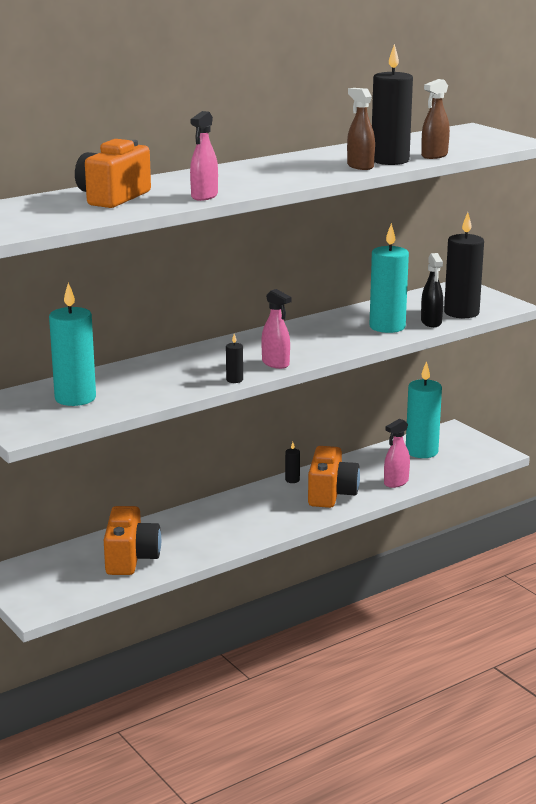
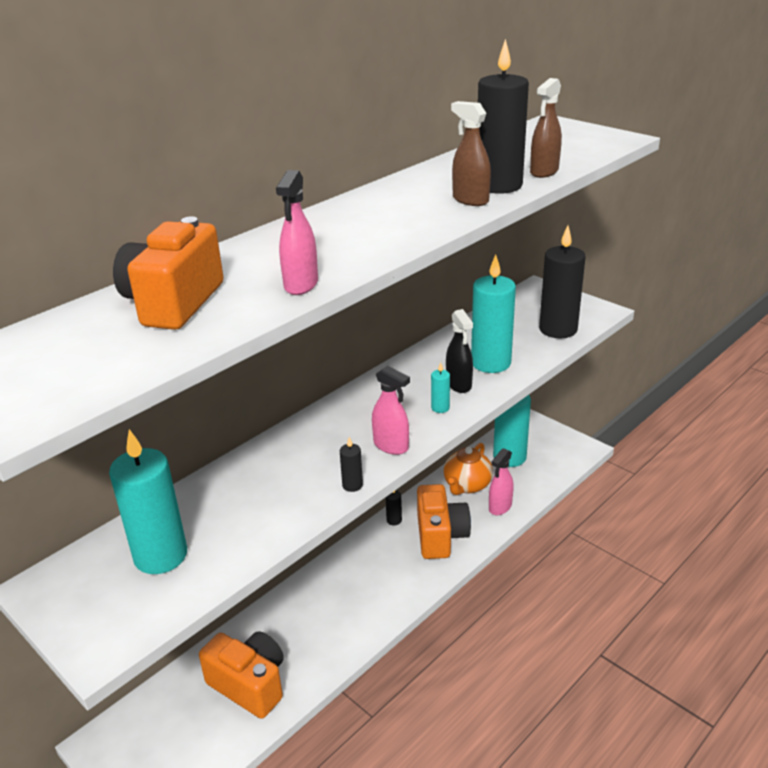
camera: 10 degrees left, 10 degrees up
(131, 559) = (249, 685): orange camera -> orange camera turned 45 degrees counterclockwise
(328, 347) = (440, 408): none -> turquoise candle
(371, 465) = (467, 485): none -> orange teapot
(431, 322) = (534, 349): black spray bottle -> black spray bottle (459, 384)

